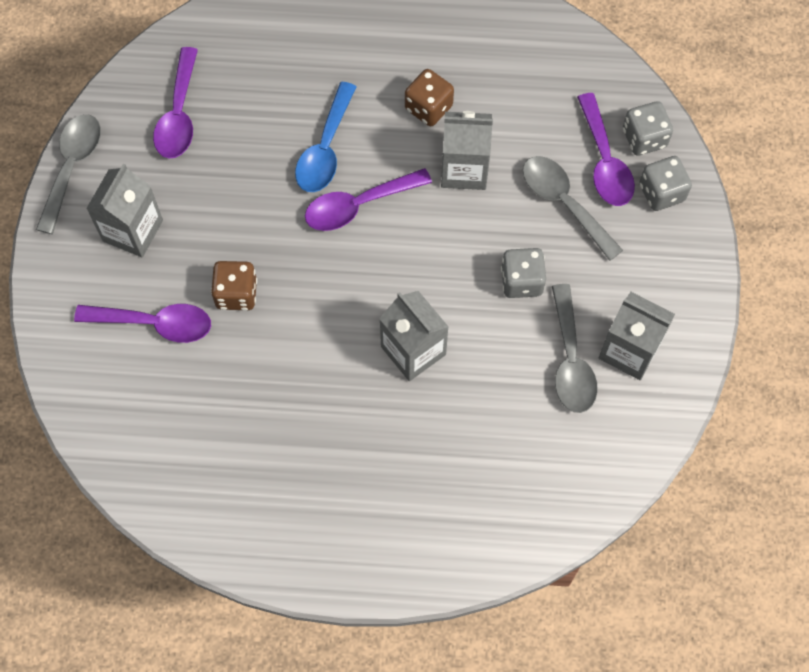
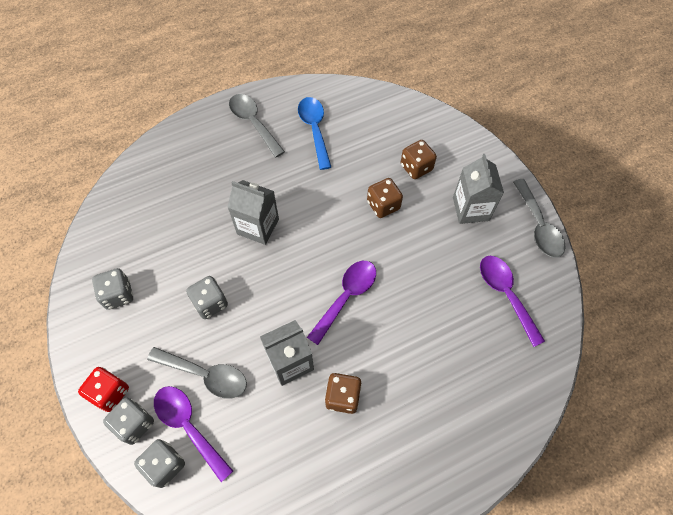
camera: 150 degrees right, 5 degrees down
(155, 323) = (416, 167): purple spoon -> brown dice
(325, 149) = (394, 324): blue spoon -> blue spoon (314, 129)
(570, 360) = (155, 269): grey spoon -> grey spoon (253, 123)
(629, 350) = (118, 295): grey carton -> grey dice
(677, 238) = (110, 393): none -> red dice

